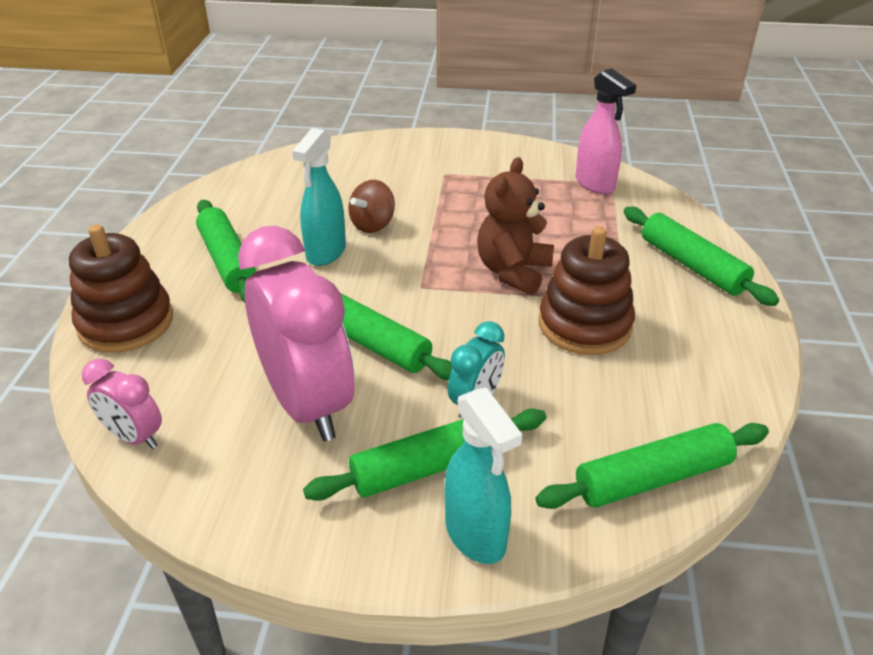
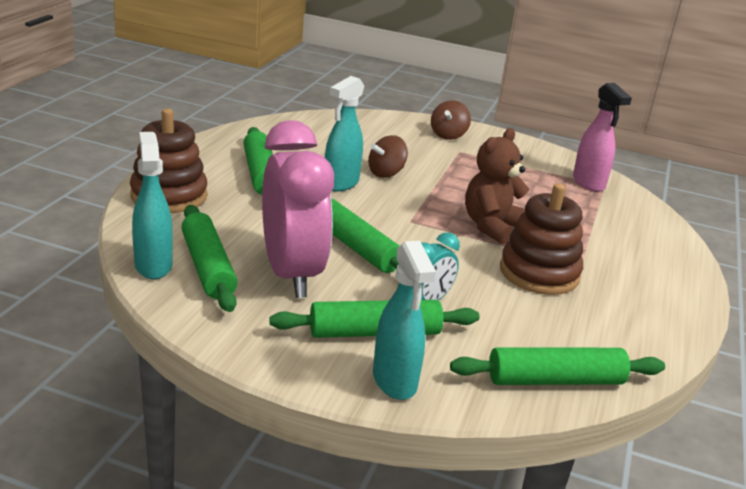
camera: 10 degrees right, 10 degrees down
(134, 437) = (153, 265): pink clock -> turquoise spray bottle
(425, 154) = (448, 135): none -> brown spinning top
(692, 265) = (651, 254): green rolling pin -> green rolling pin (208, 267)

